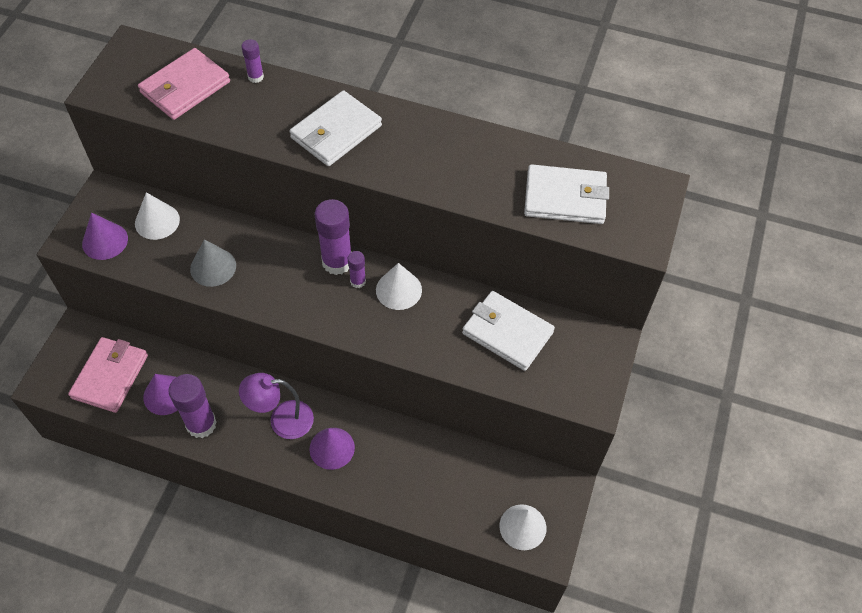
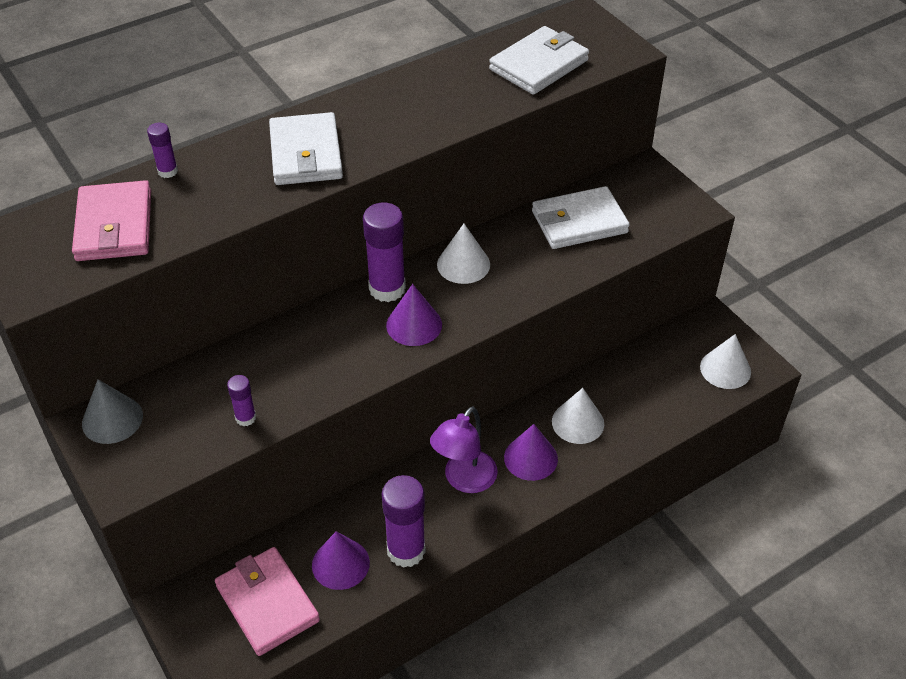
camera: 50 degrees left, 10 degrees down
(105, 241) = (156, 455): purple cone -> purple cone (414, 325)
(157, 221) = (182, 398): white cone -> white cone (578, 422)
(213, 267) = (292, 382): grey cone -> grey cone (112, 419)
(358, 281) = (424, 286): purple glue stick -> purple glue stick (245, 418)

